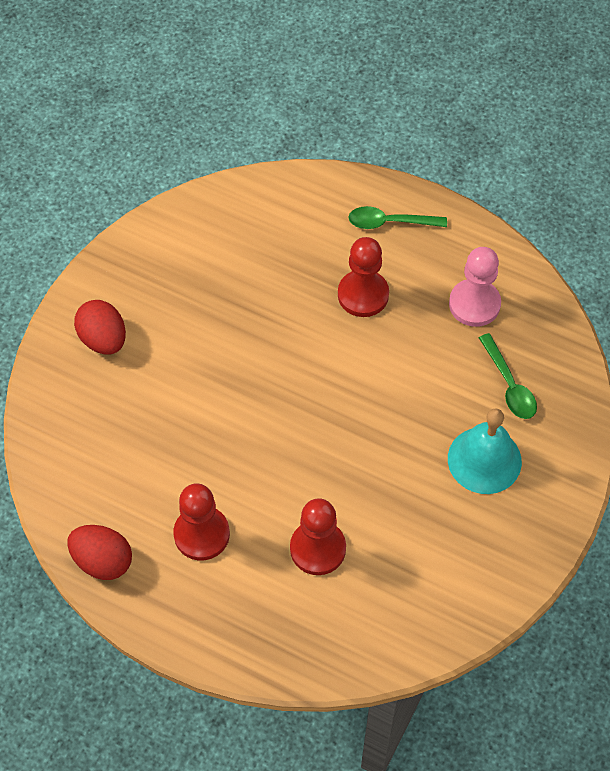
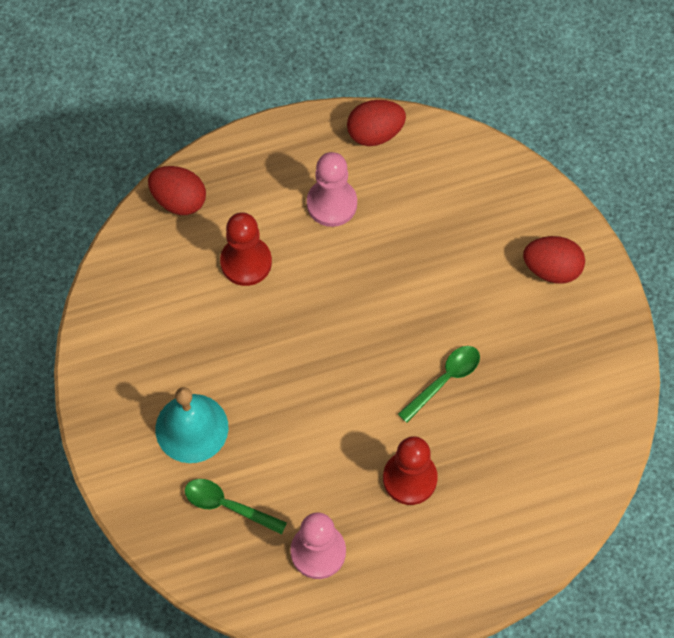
camera: 135 degrees right, 5 degrees up
(201, 534) = (332, 204): red pawn -> pink pawn
(318, 652) = (179, 200): none -> red egg
(390, 222) = (455, 564): green spoon -> green spoon (444, 380)

